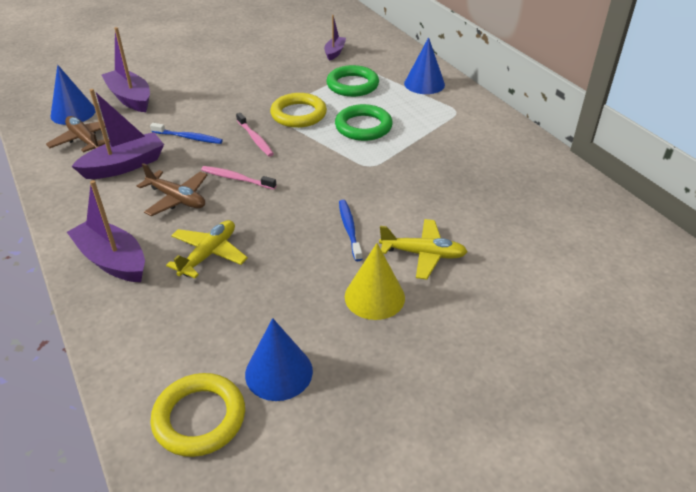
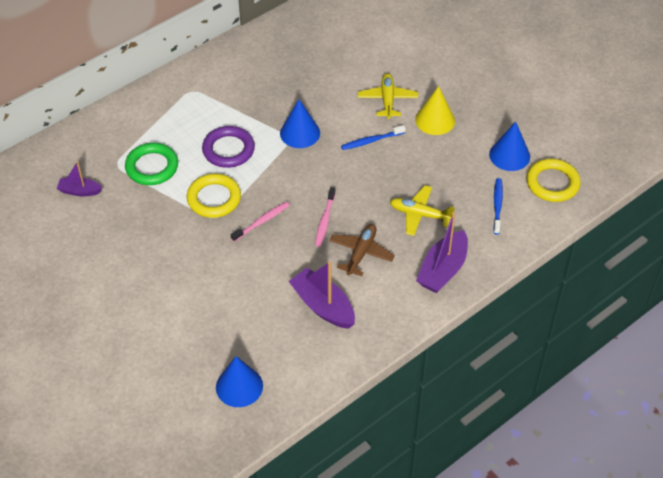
camera: 100 degrees left, 10 degrees up
(84, 140) = (288, 354): brown plane -> none
(130, 98) = (202, 345): purple boat -> none
(188, 138) = (269, 272): blue toothbrush -> blue toothbrush (497, 205)
(363, 127) = (228, 150): green ring -> purple ring
(424, 84) = (143, 115): blue cone -> blue cone (300, 133)

